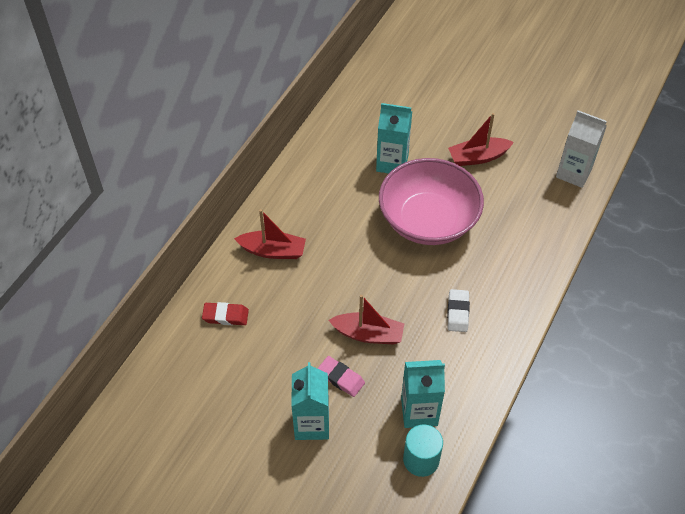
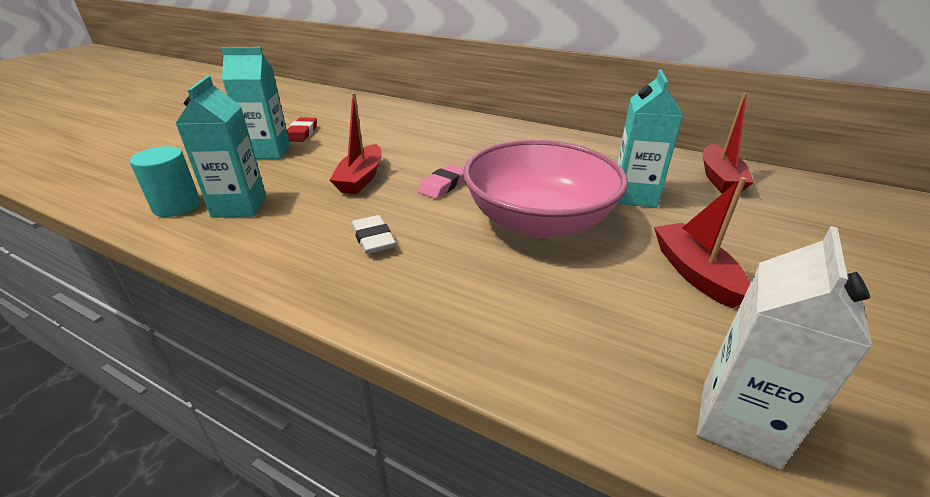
camera: 90 degrees right, 20 degrees down
(225, 316) = (404, 119): red eraser -> red eraser (302, 133)
(273, 251) = (477, 134): red boat -> red boat (720, 178)
(340, 378) = (312, 164): pink eraser -> pink eraser (443, 185)
(457, 312) = (373, 239): white eraser -> white eraser turned 60 degrees clockwise

